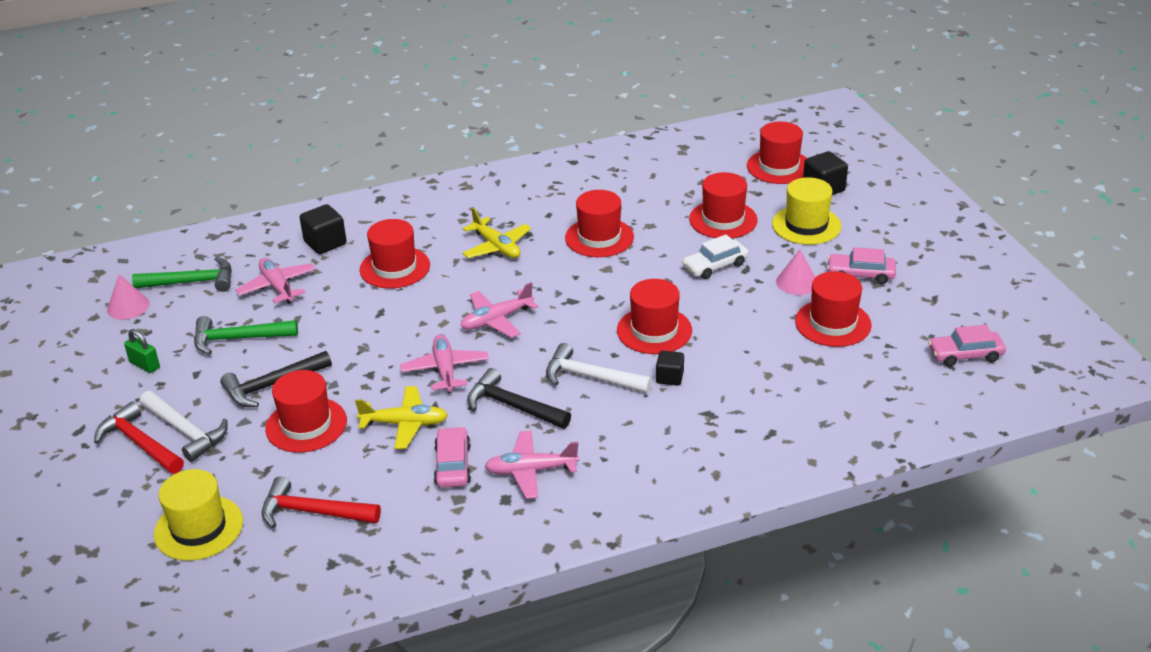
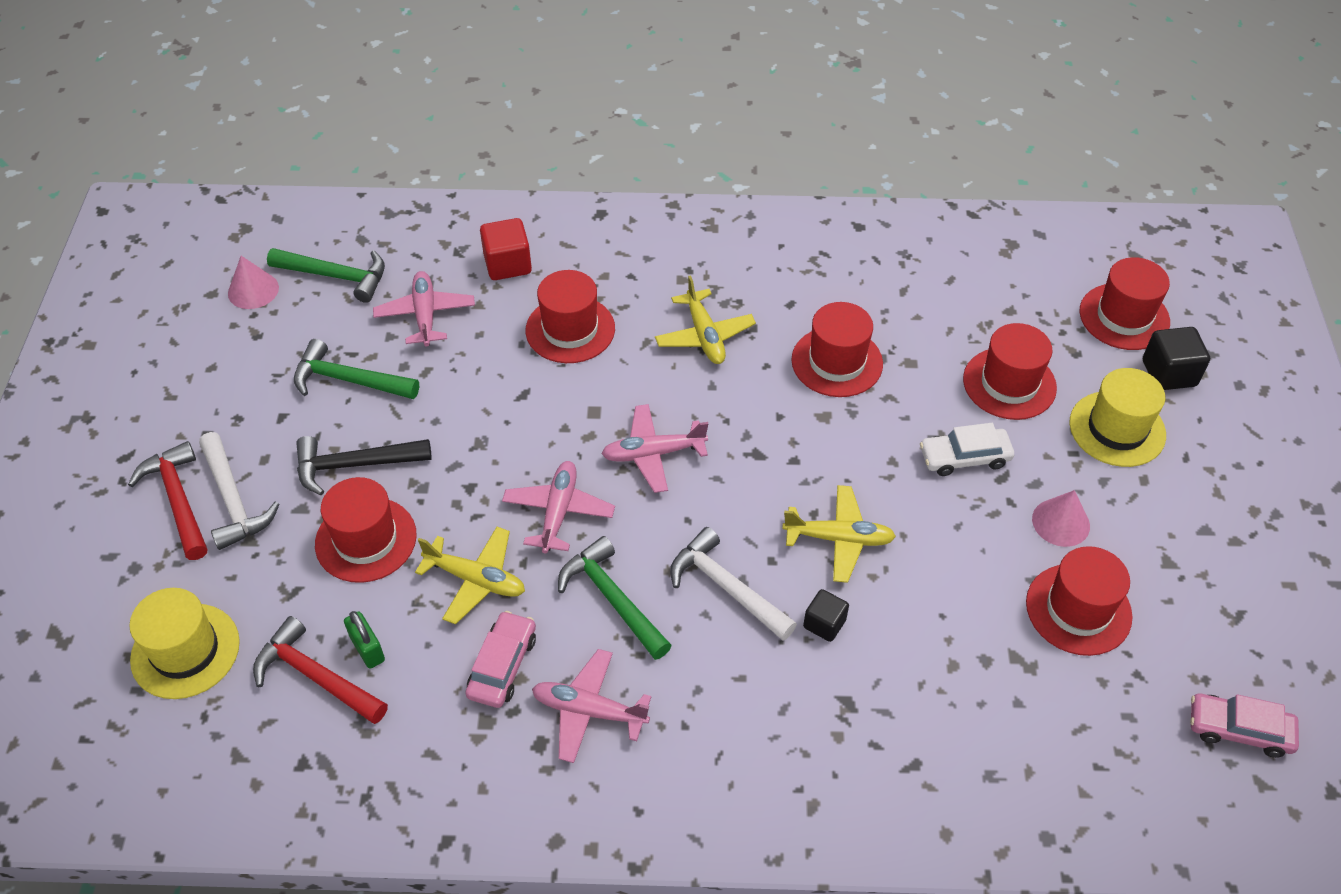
camera: 20 degrees right, 15 degrees up
(145, 365) = (233, 384): green padlock -> green padlock (367, 649)
(325, 243) = (507, 264): black cube -> red cube
(513, 406) = (612, 599): black hammer -> green hammer
(654, 330) = (839, 539): red hat -> yellow plane
(860, 274) = (1154, 538): pink car -> none

